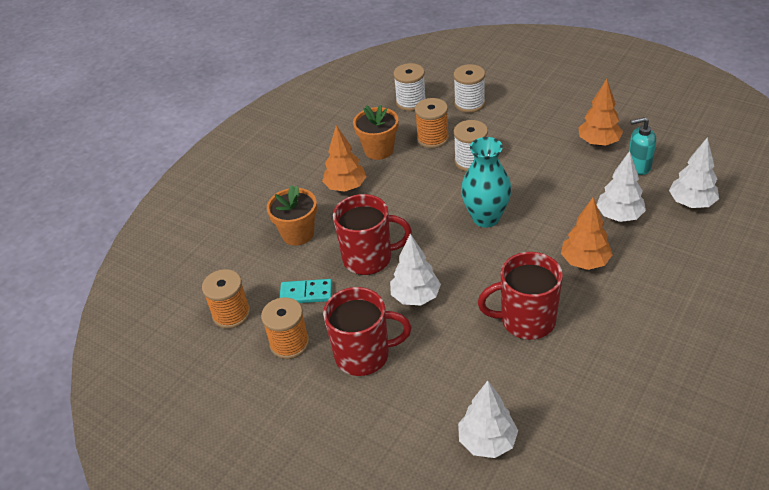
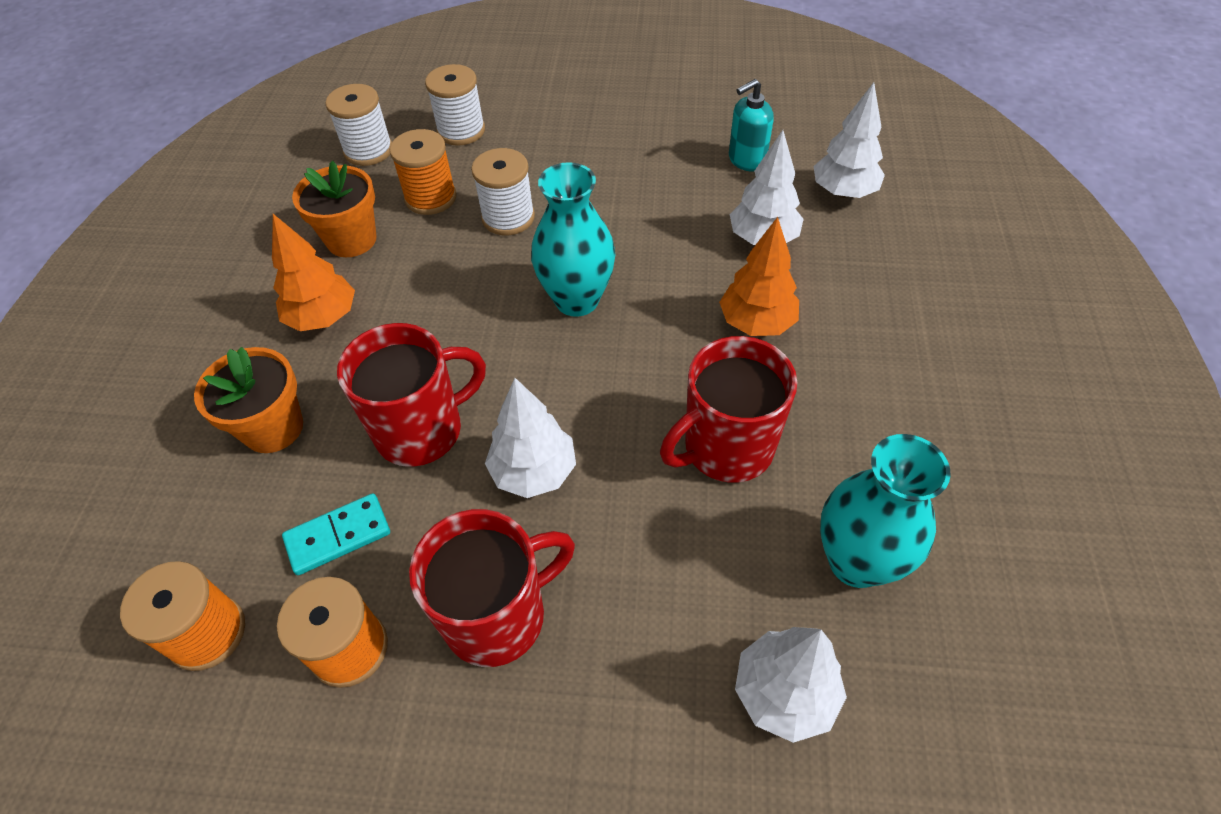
camera: 30 degrees left, 10 degrees up
(565, 399) = (856, 561): none -> turquoise vase
(598, 142) = (675, 141): orange tree -> none

